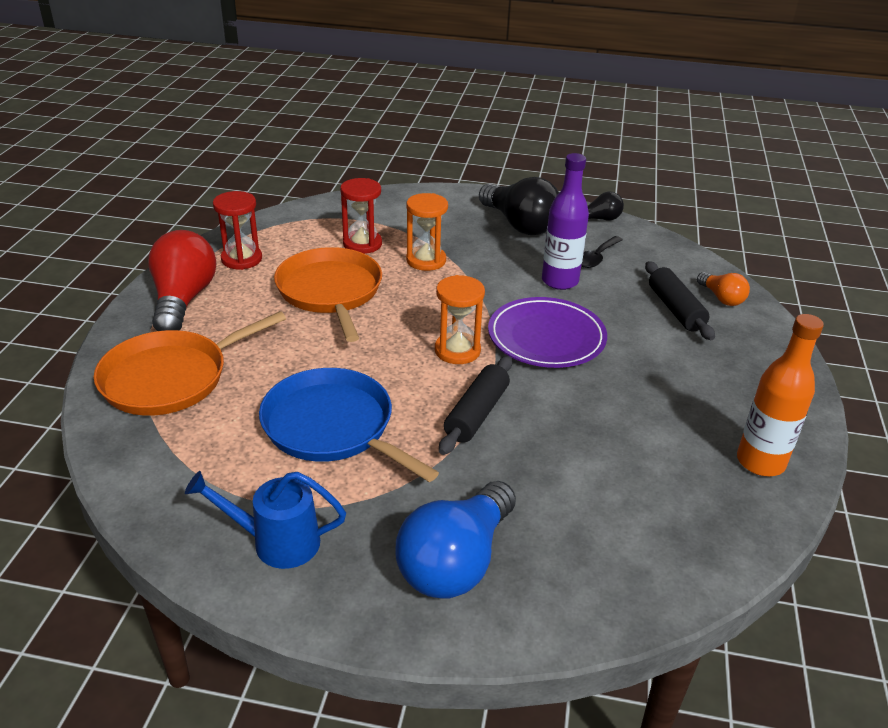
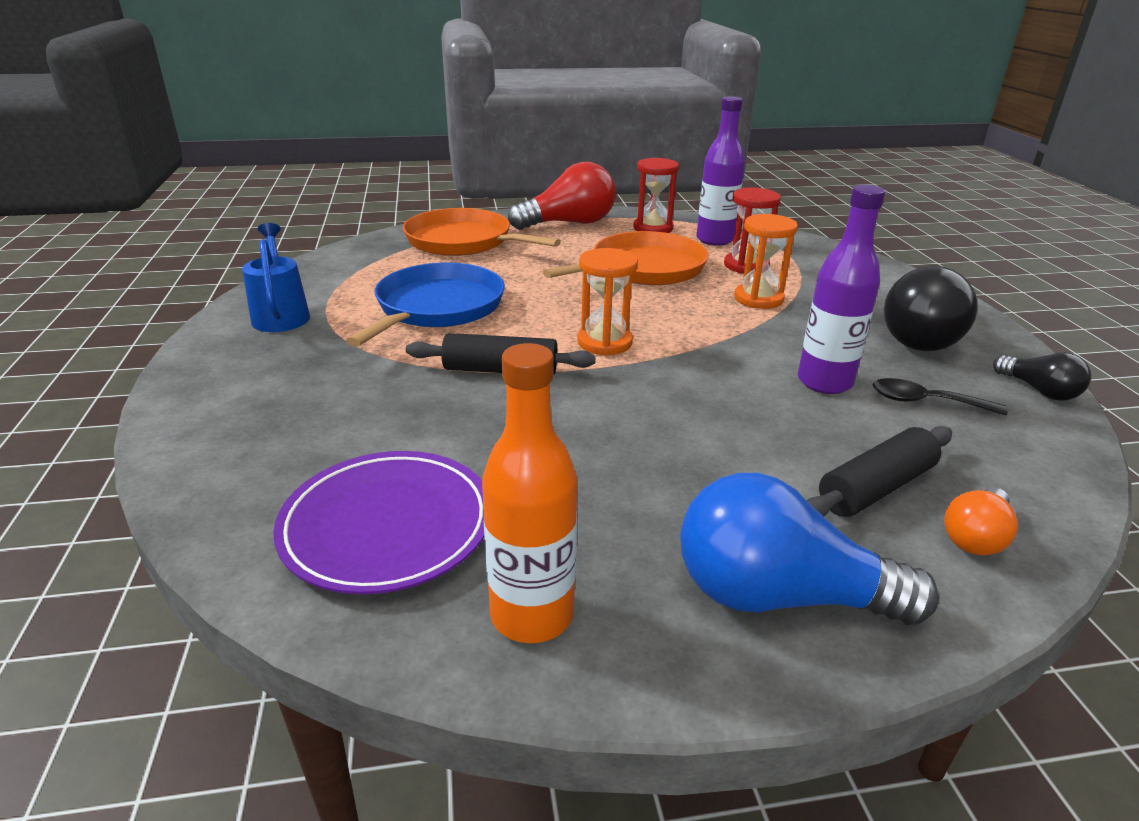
camera: 70 degrees right, 5 degrees down
(297, 239) = (714, 240): none -> purple bottle
(456, 561) = (268, 395): blue light bulb -> blue light bulb (778, 596)
(546, 337) = (684, 390): purple plate -> purple plate (387, 526)

